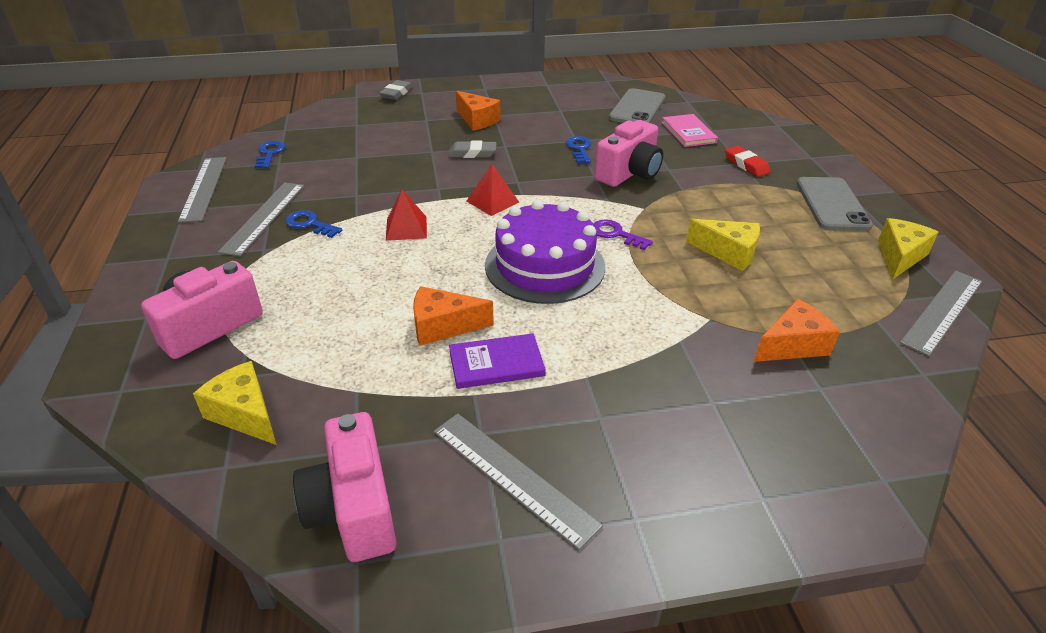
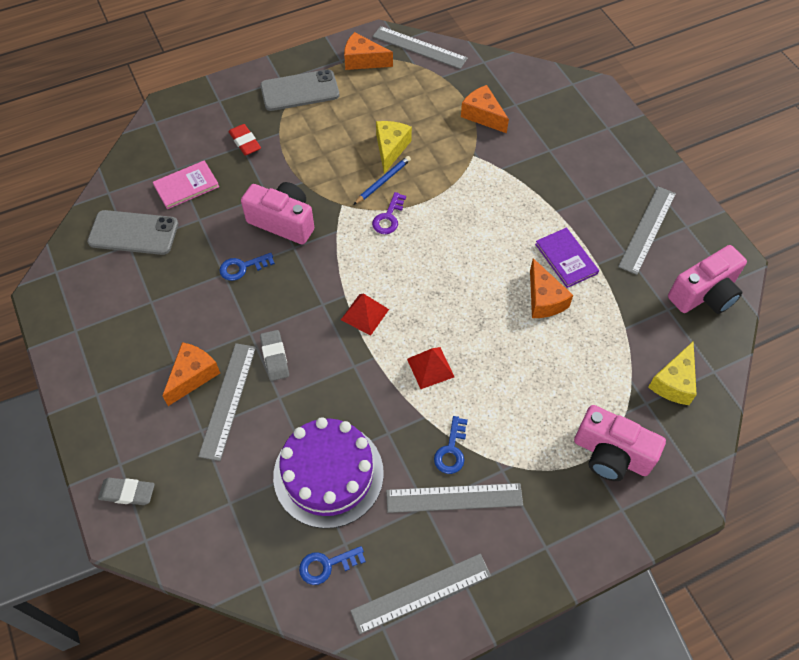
camera: 105 degrees left, 20 degrees up
(444, 131) = (228, 400): none -> grey ruler
(544, 266) = (448, 255): purple cake -> purple cake (328, 474)
(674, 239) = (383, 181): none -> blue pencil
(746, 165) = (245, 142): red eraser -> red eraser turned 75 degrees counterclockwise
(899, 256) = (363, 61): yellow cheese -> orange cheese

